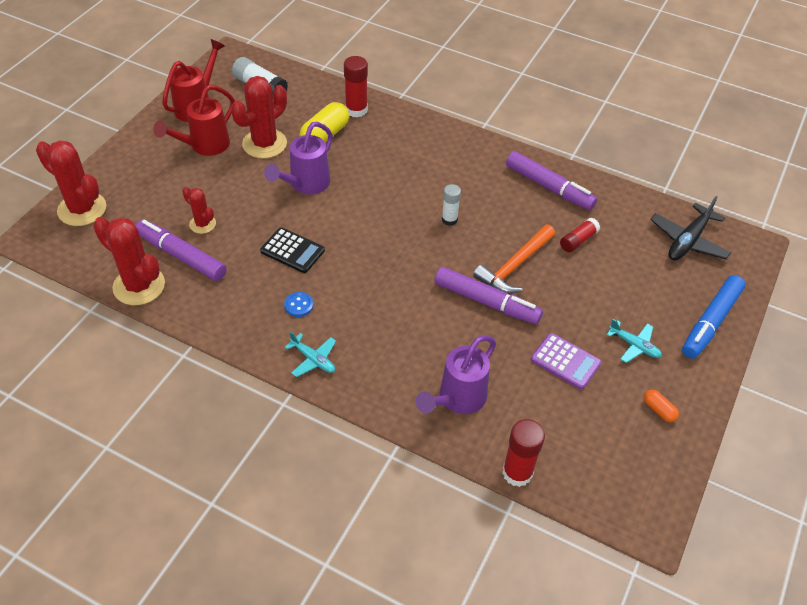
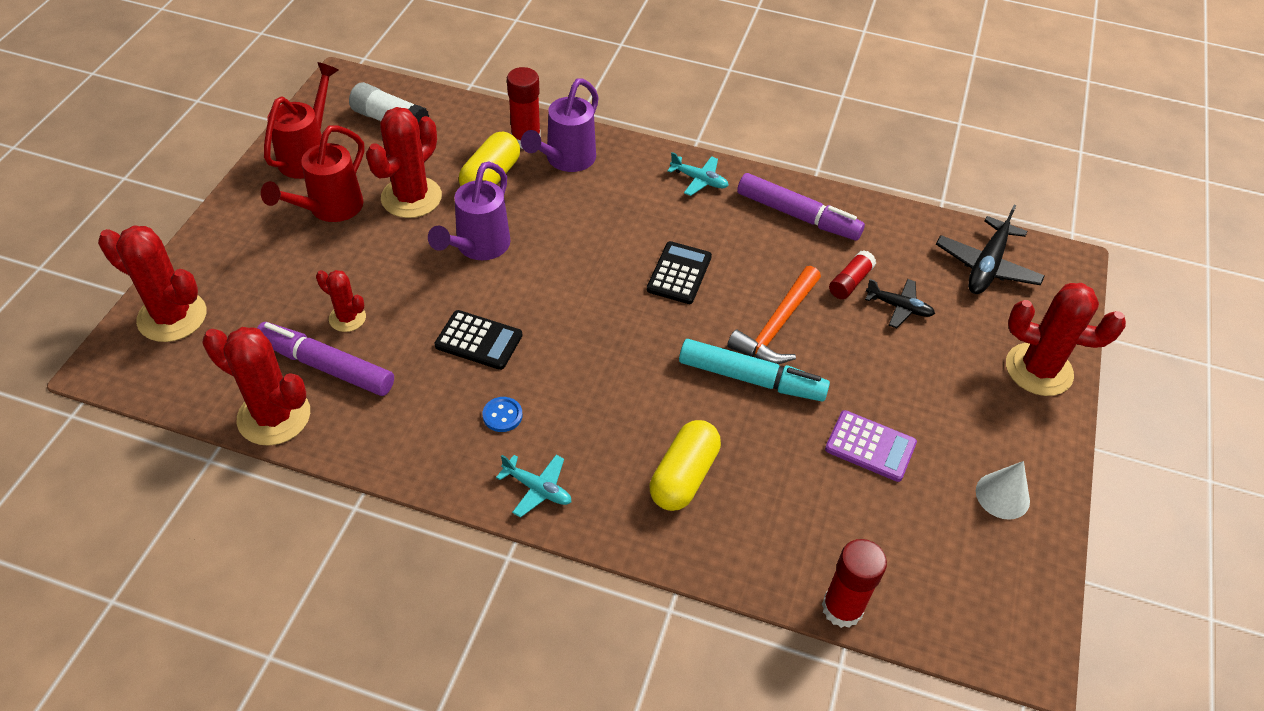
camera: 10 degrees left, 0 degrees up
(421, 364) = (683, 476): none -> yellow capsule
(449, 219) = (679, 273): white glue stick -> black calculator
(457, 400) = (741, 518): purple watering can -> purple watering can (565, 161)
(486, 302) = (751, 379): purple marker -> turquoise marker
(612, 263) = (899, 307): none -> black plane
(634, 345) = (952, 413): turquoise plane -> turquoise plane (699, 180)
(659, 410) = (1002, 495): orange capsule -> white cone
(710, 322) = (1038, 370): blue marker -> red cactus

